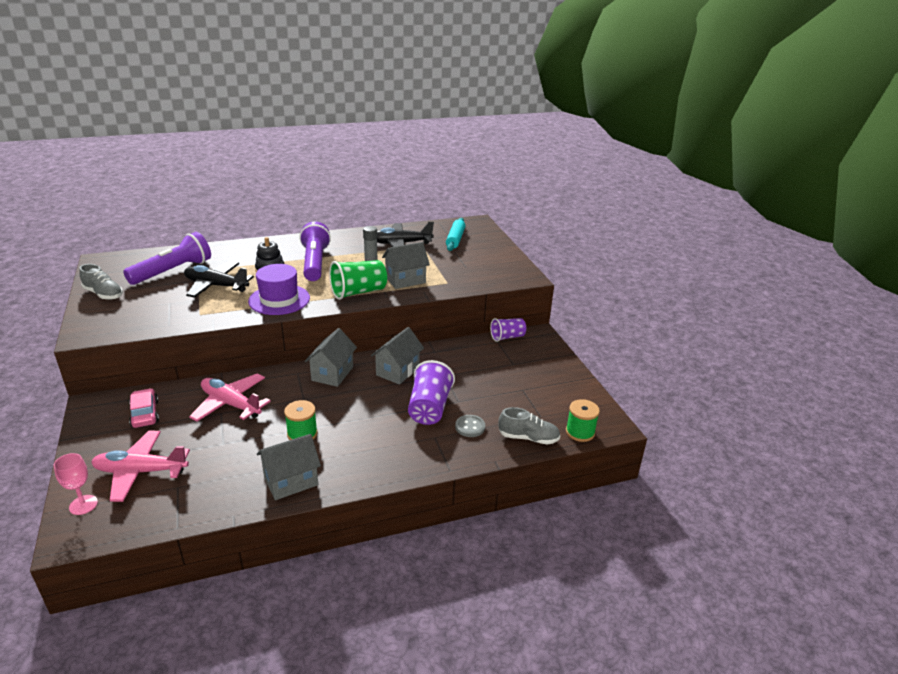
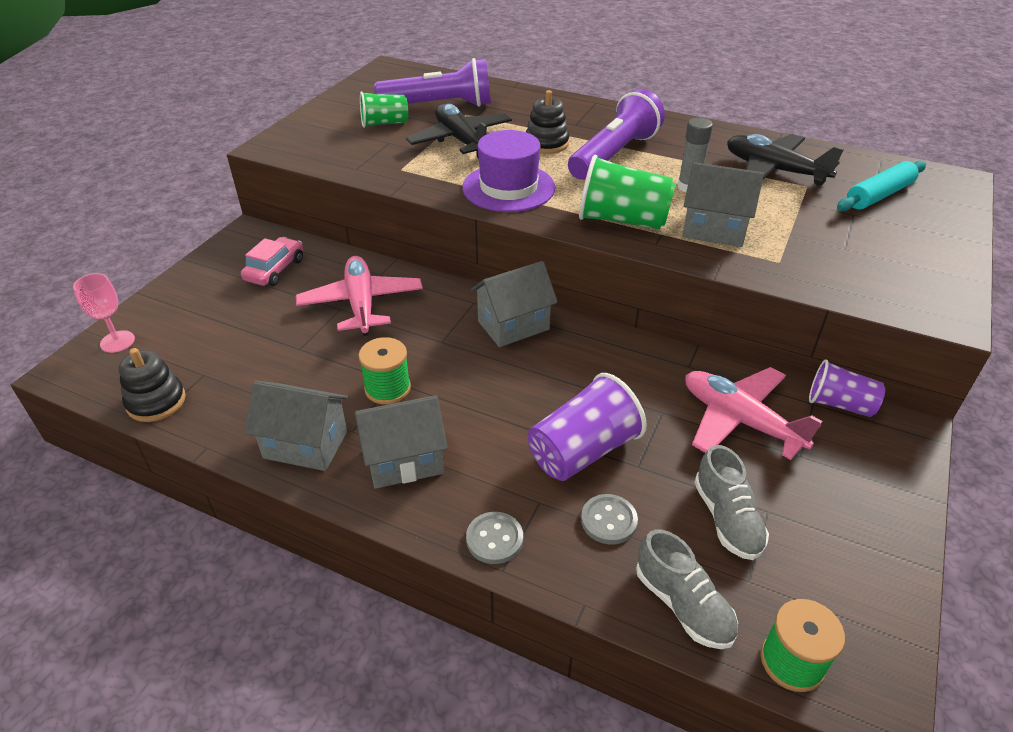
camera: 45 degrees right, 10 degrees up
(103, 294) = (343, 107): grey shoe -> grey shoe (727, 519)
(140, 471) = (197, 335): pink plane -> pink plane (740, 420)
(149, 293) = (384, 123): none -> green cup
(165, 516) = (156, 402): none -> black stacking toy
(397, 371) = (601, 367): grey house -> grey house (404, 460)
(433, 461) = (494, 539): none -> grey button

